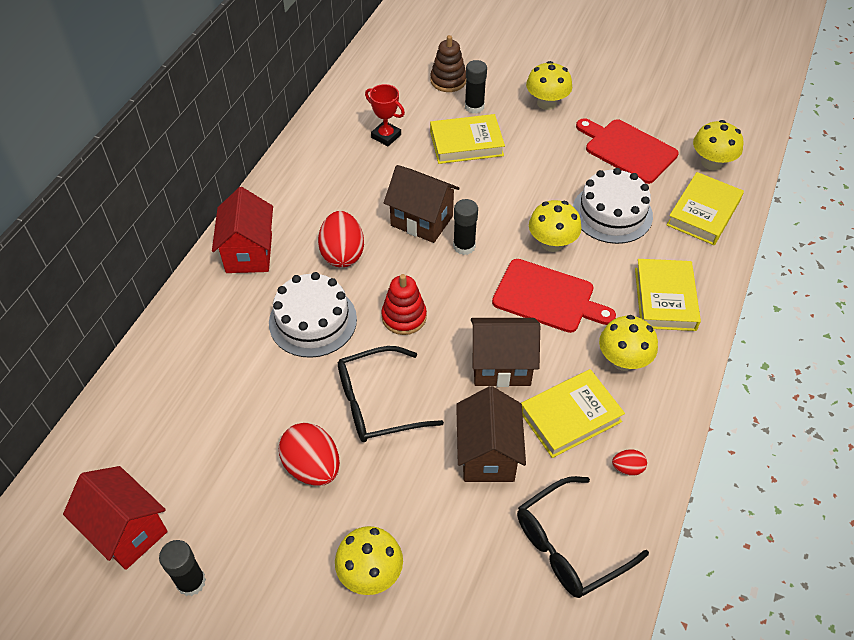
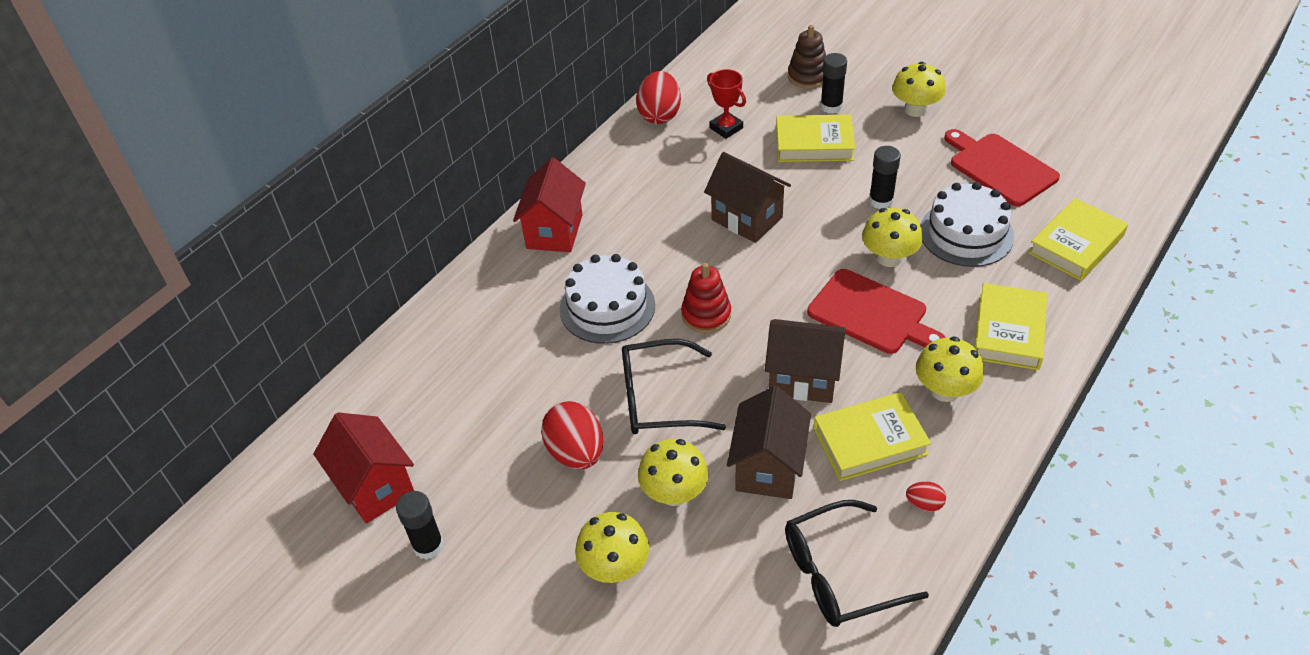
camera: 15 degrees right, 5 degrees down
(342, 254) = (653, 243): red egg -> red egg (659, 115)
(464, 246) = (788, 250): black glue stick -> black glue stick (881, 201)
(711, 163) = (1098, 191): yellow mushroom -> yellow mushroom (674, 493)

